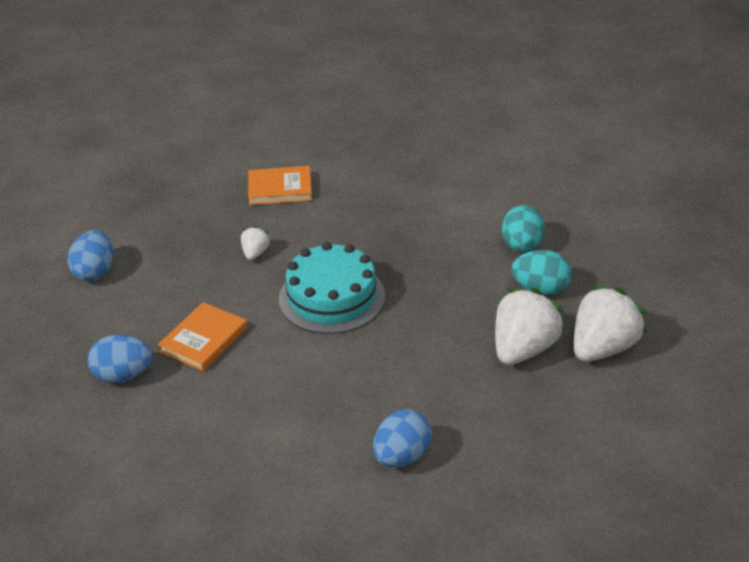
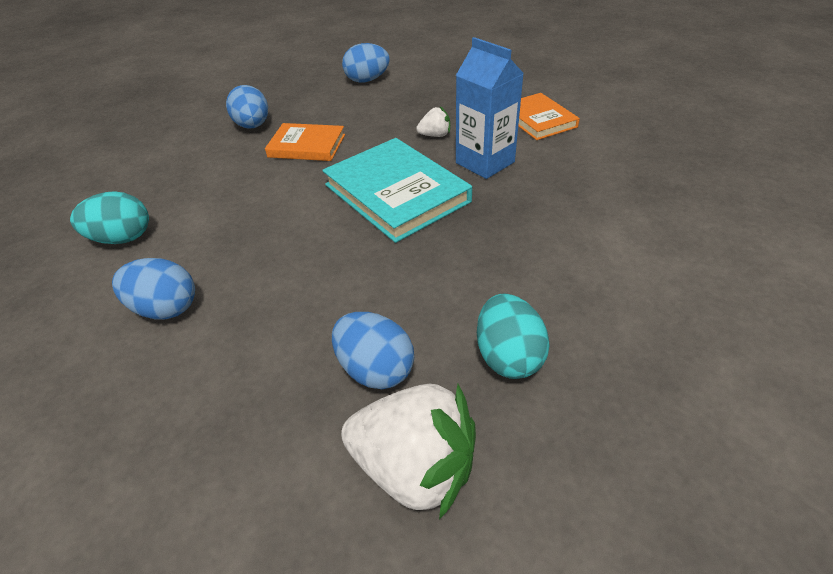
camera: 70 degrees right, 5 degrees up
(323, 237) = (485, 162): none -> blue carton
(332, 297) = (396, 193): turquoise cake -> turquoise book
(522, 246) = (586, 313): turquoise egg -> turquoise egg (122, 238)
(523, 349) = (375, 369): white strawberry -> blue egg

